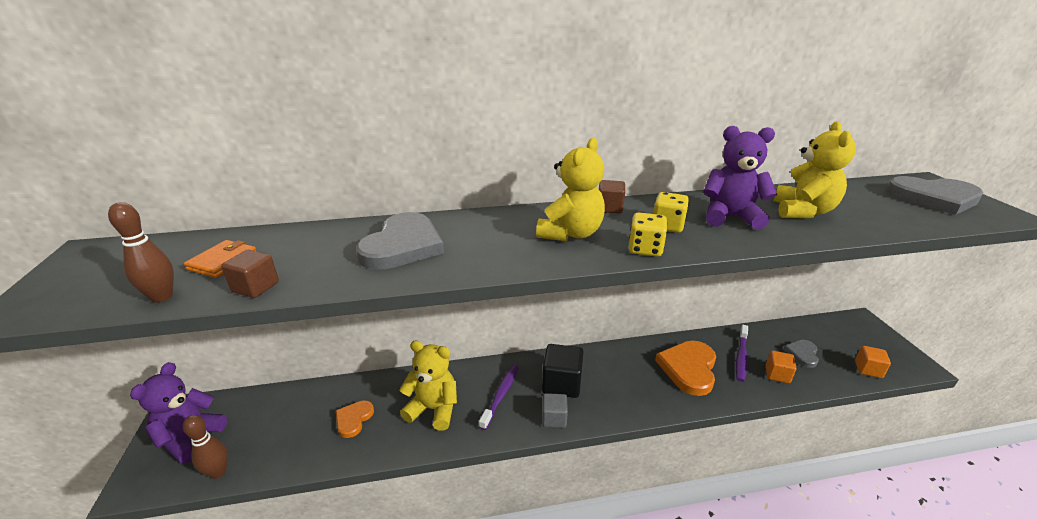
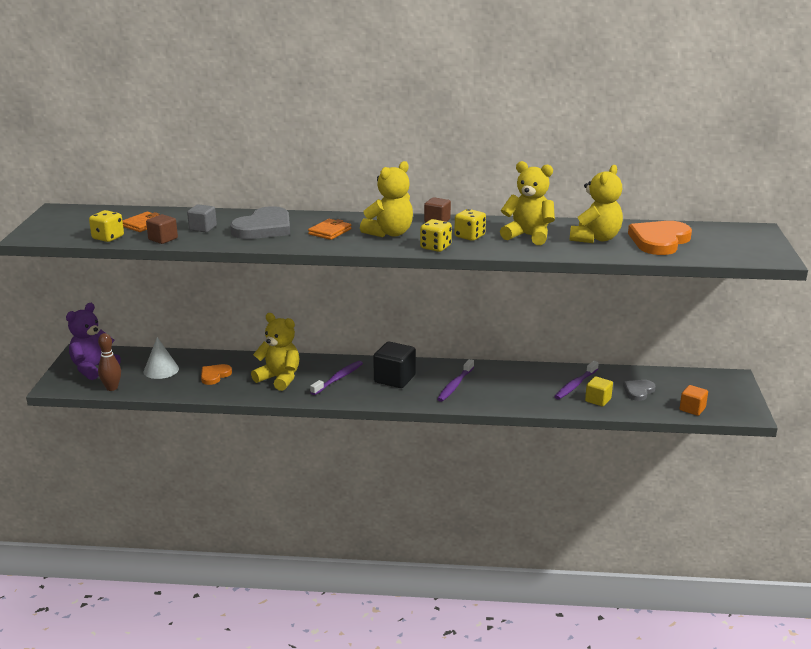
camera: 15 degrees right, 5 degrees down
(162, 297) = (108, 237): brown bowling pin -> yellow dice
(283, 423) = (161, 370): none -> white cone
(494, 241) = (330, 231): none -> orange wallet
(554, 418) = (374, 397): grey cube -> grey cube (203, 228)
(628, 380) = (455, 385): none -> purple toothbrush
(688, 368) = (517, 385): orange heart -> orange heart (659, 241)
(730, 217) = (528, 236): purple teddy bear -> yellow teddy bear
(777, 374) = (598, 400): orange cube -> yellow cube
(934, 198) = (733, 241): grey heart -> none

